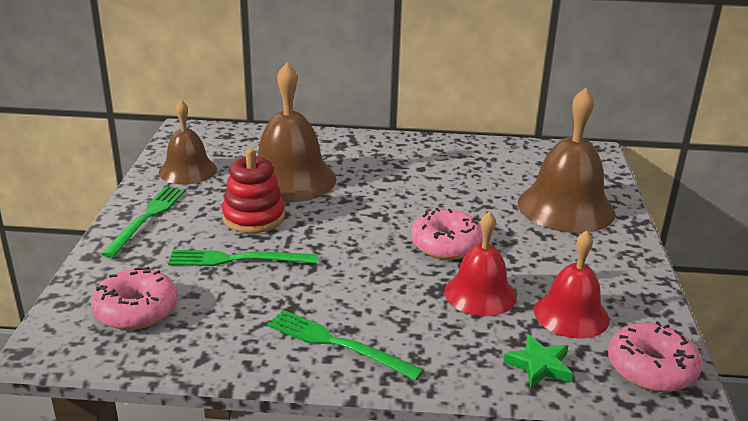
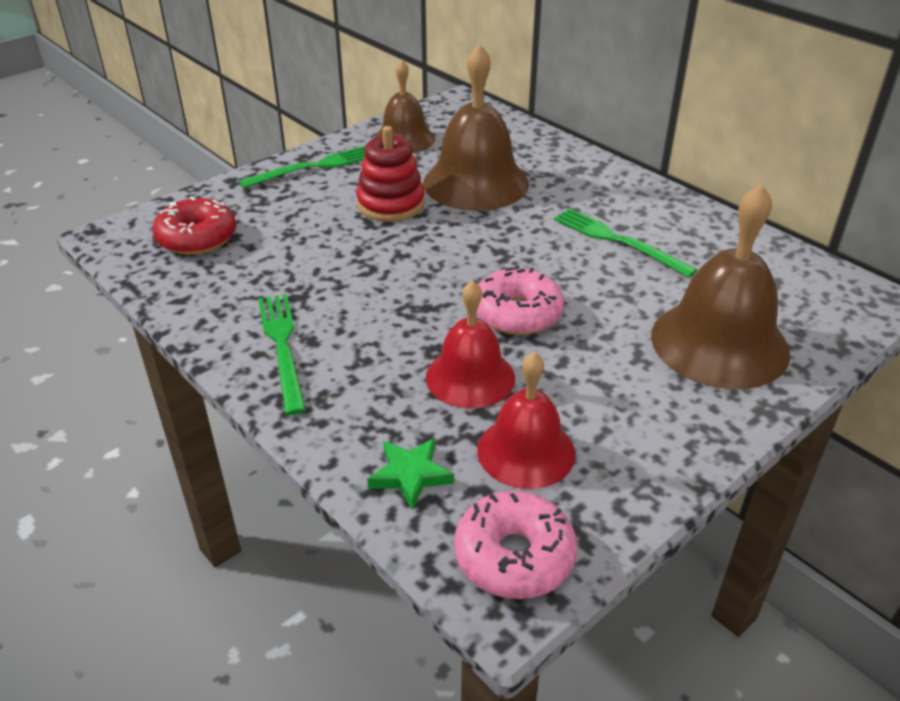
camera: 45 degrees right, 10 degrees up
(136, 310) = (197, 238): pink donut -> red donut
(237, 259) = (322, 234): green fork -> green fork (618, 241)

